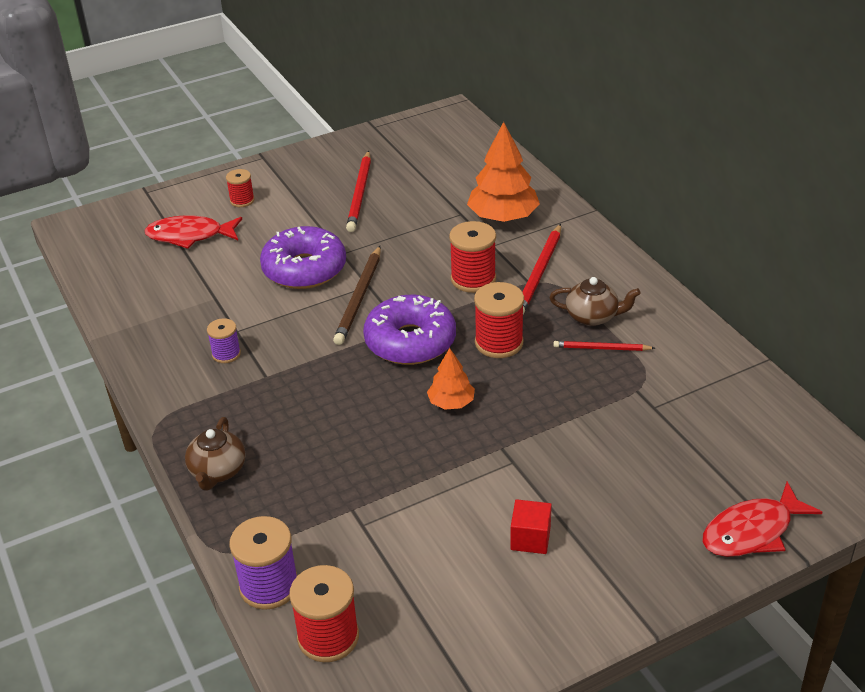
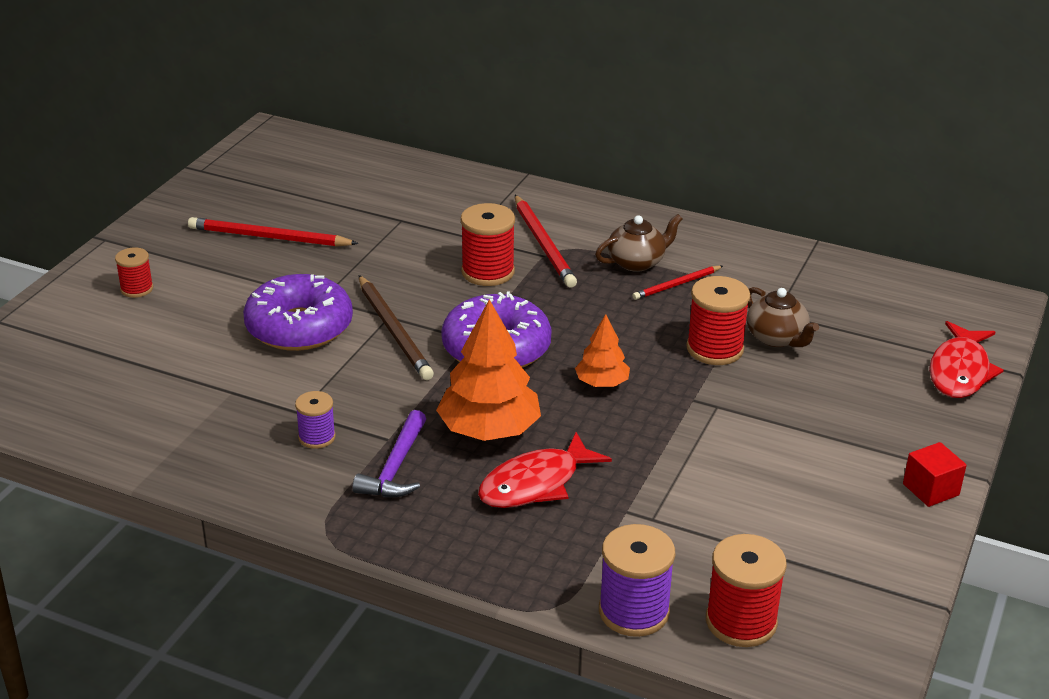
camera: 40 degrees left, 5 degrees down
(190, 236) = (118, 344): red fish -> red fish (535, 483)
(217, 471) = (451, 543): brown teapot -> brown teapot (777, 338)
(247, 399) = (395, 468): none -> purple hammer
(360, 194) = (269, 237): red pencil -> red pencil turned 135 degrees clockwise
(499, 343) = (581, 316): red spool -> red spool (714, 349)
(503, 217) = (447, 209): orange tree -> orange tree (489, 430)
(530, 538) = (807, 458): red cube -> red cube (930, 489)

